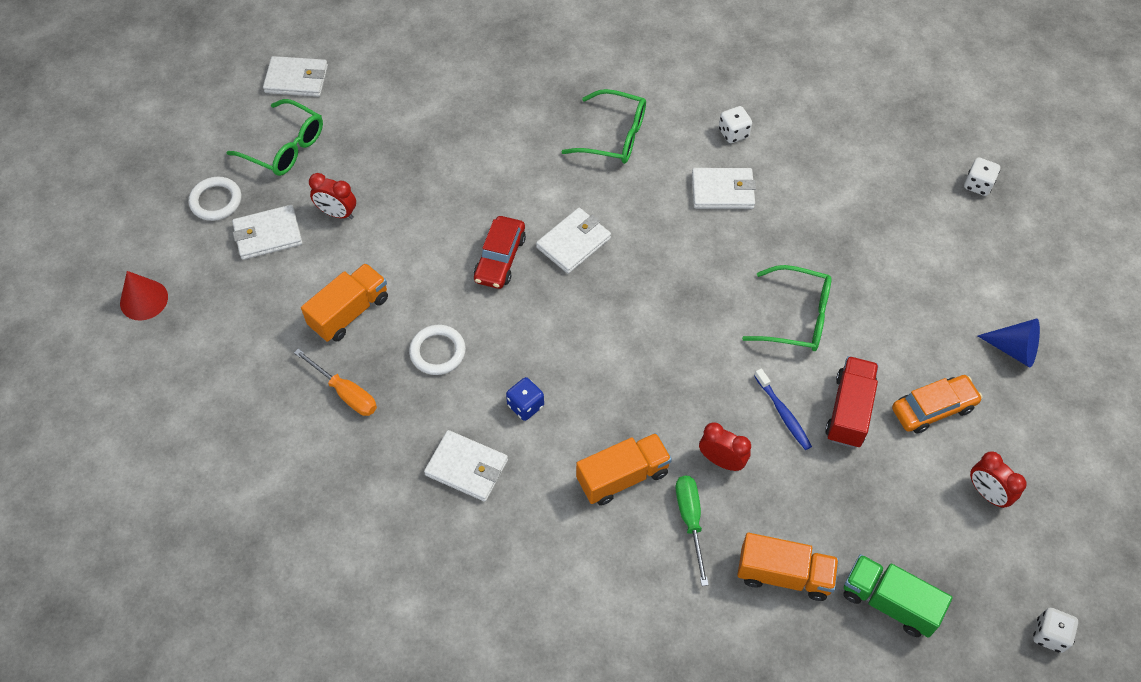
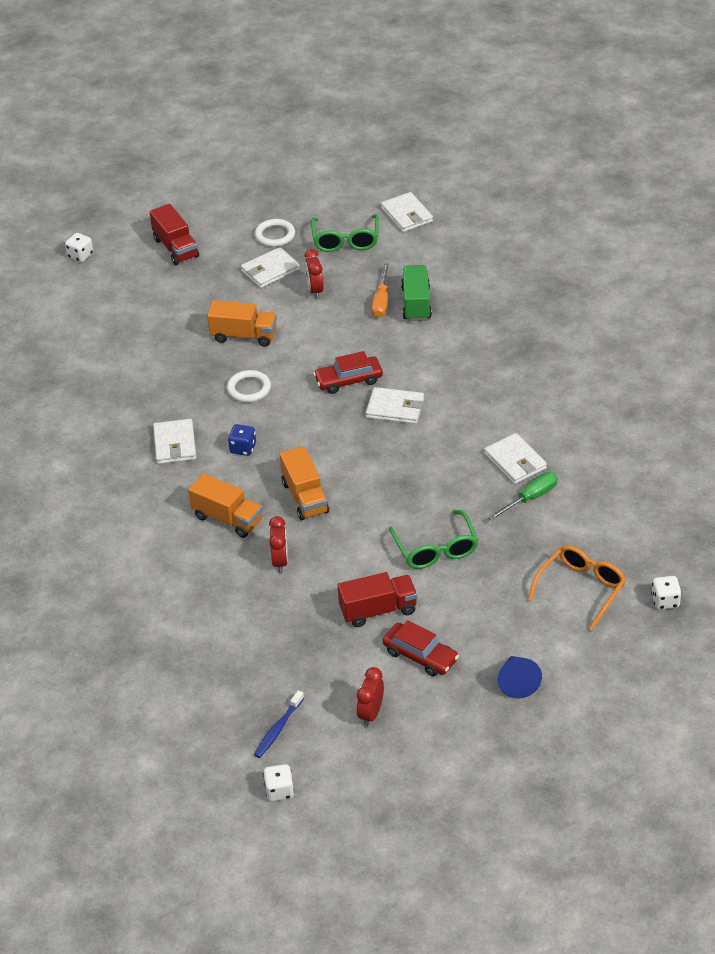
camera: 60 degrees right, 15 degrees down
(144, 300) = (176, 248): red cone -> red truck
(268, 234) = (270, 270): white wallet -> white wallet turned 75 degrees counterclockwise
(345, 393) = (183, 365): orange screwdriver -> orange screwdriver (381, 301)
(614, 136) = (510, 384): green glasses -> none
(690, 520) = (221, 566): green screwdriver -> green screwdriver (530, 498)
(733, 133) = (577, 443): white dice -> white dice (80, 256)
(783, 413) = (345, 576): blue toothbrush -> blue toothbrush (278, 729)
(784, 575) = (217, 630): orange truck -> orange truck (305, 497)
(889, 602) = (238, 693): green truck -> green truck (416, 303)
(924, 235) = (581, 589): none -> orange glasses
(933, 408) = (420, 656): orange car -> red car

